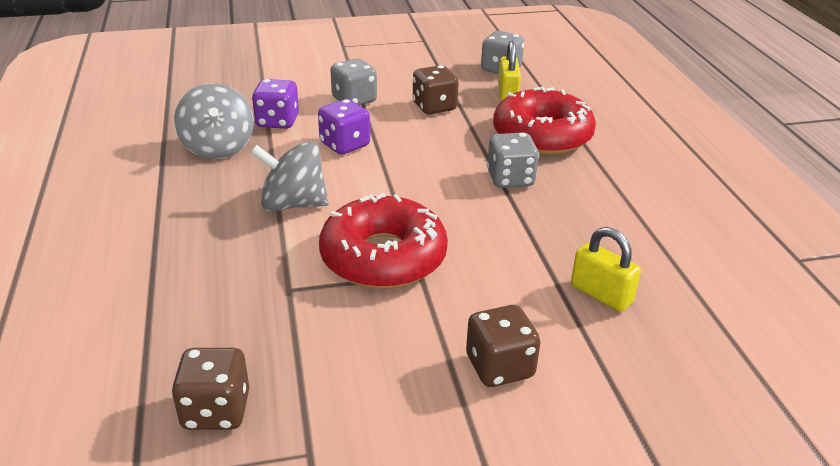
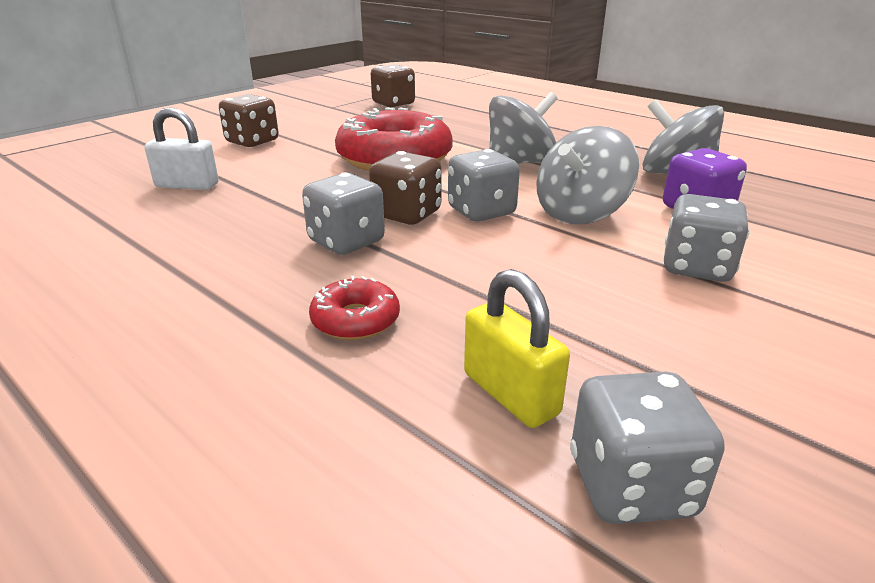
camera: 145 degrees right, 5 degrees down
(345, 145) = (580, 213): purple dice -> grey spinning top
(400, 169) = (481, 212): none -> grey dice
(434, 107) = (581, 303): brown dice -> brown dice (407, 214)
(542, 135) = (355, 320): red donut -> red donut, size x0.46
(601, 294) = (187, 185): yellow padlock -> white padlock

